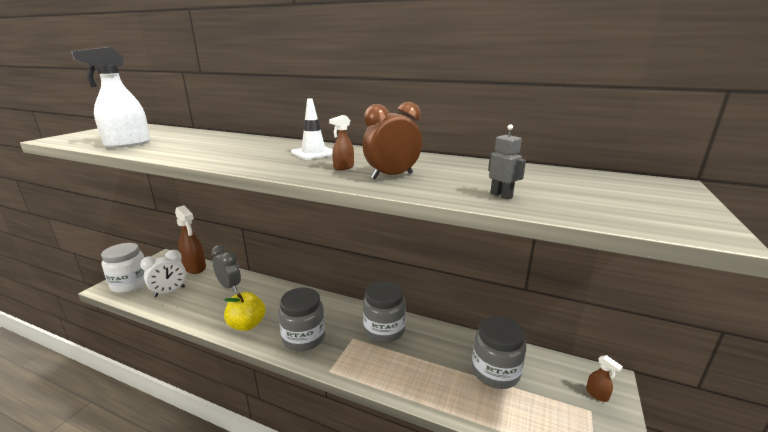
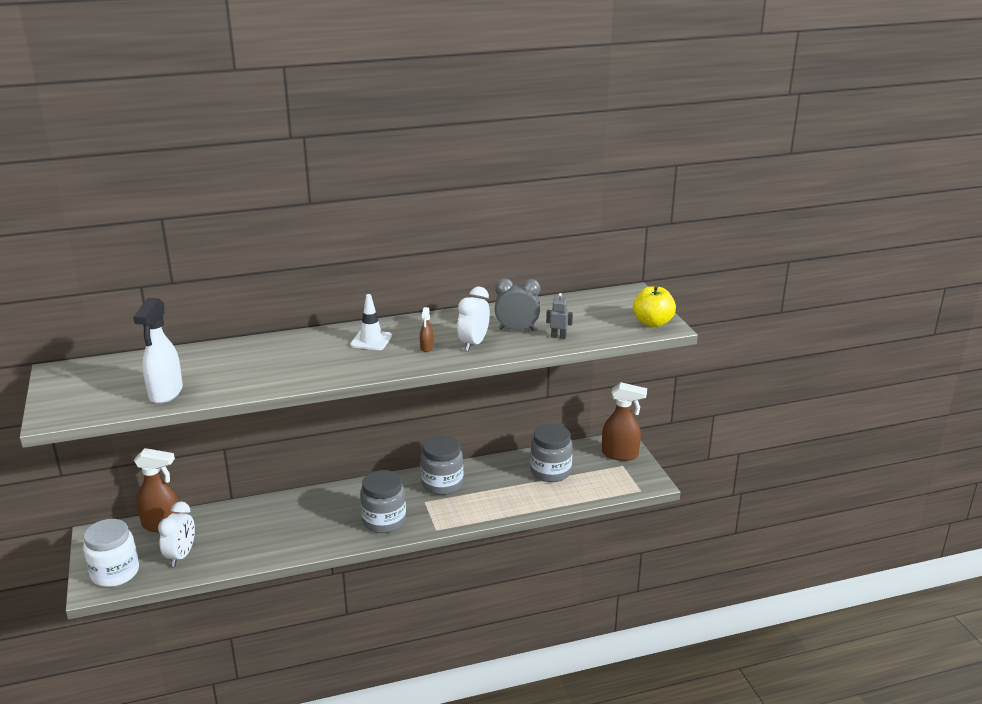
camera: 40 degrees left, 5 degrees up
(229, 287) = (241, 521): grey clock -> grey clock (517, 329)
(247, 324) = (317, 538): yellow apple -> yellow apple (652, 323)
(392, 176) = (473, 344): brown clock -> white clock
(597, 394) = (620, 454): brown spray bottle -> brown spray bottle, size x2.16

